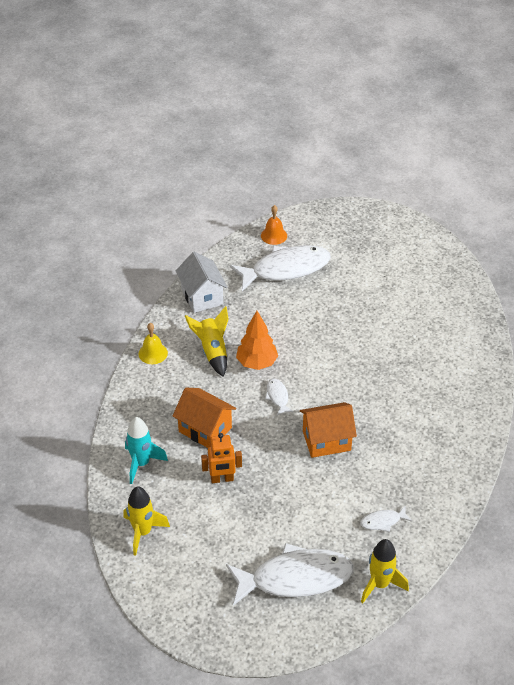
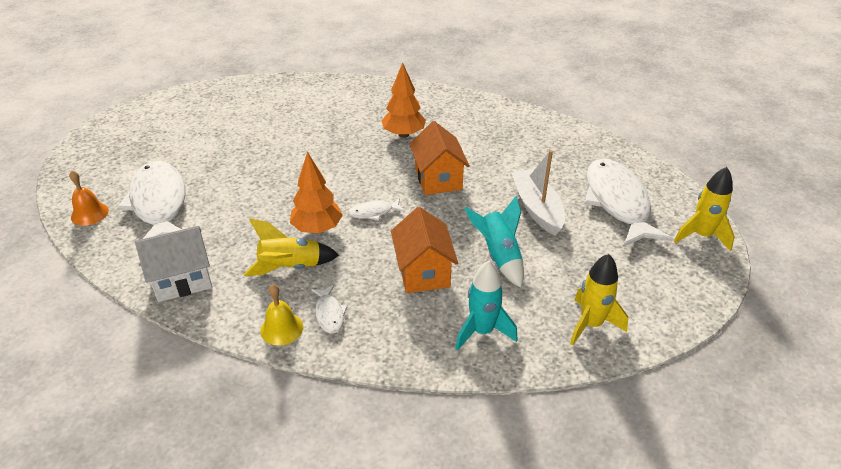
camera: 90 degrees left, 5 degrees down
(205, 429) = (423, 272): orange house -> orange house turned 45 degrees counterclockwise
(222, 479) = (499, 256): orange robot -> turquoise rocket
(285, 512) = (537, 208): none -> white boat
(380, 584) = (607, 153): yellow rocket -> yellow rocket (701, 236)
(382, 521) = (536, 148): white fish -> white fish (329, 314)
(397, 415) = (404, 134): none -> orange tree

